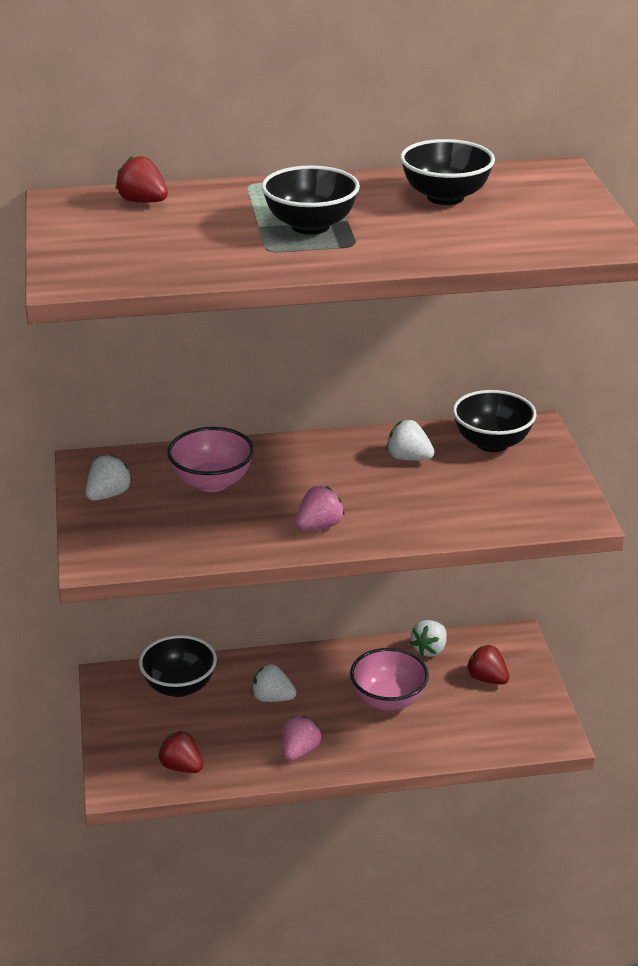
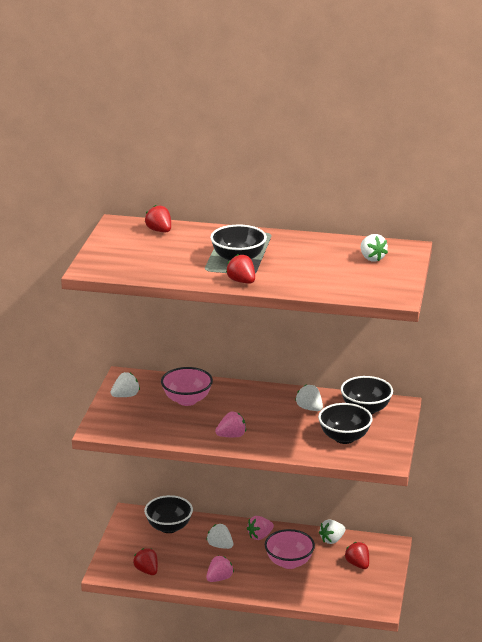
camera: 20 degrees right, 5 degrees down
(323, 668) = (260, 536): none -> pink strawberry
(345, 259) = (242, 281): none -> red strawberry
(445, 197) = (327, 254): black bowl -> black bowl (344, 438)
(518, 192) = (372, 258): none -> white strawberry

